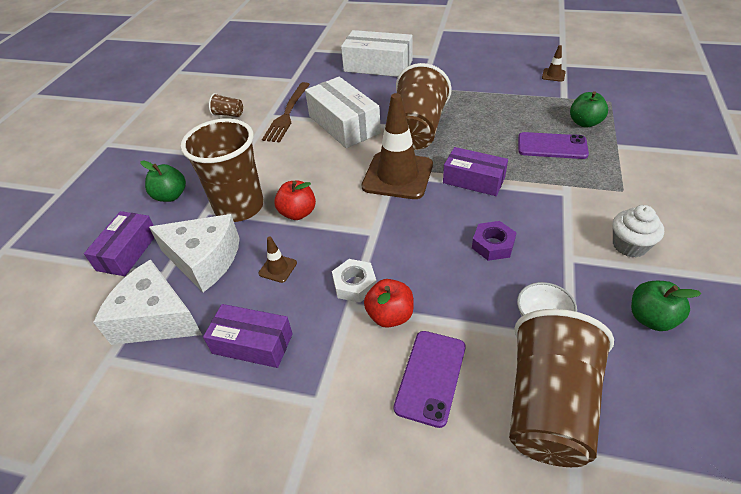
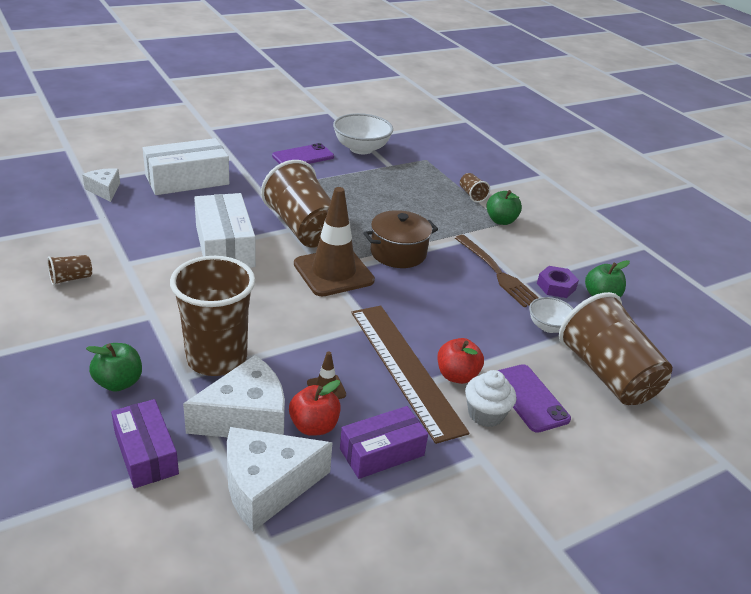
camera: 50 degrees left, 10 degrees down
(287, 114) = (147, 256): brown fork -> brown fork (497, 273)
(298, 213) = (283, 338): red apple -> red apple (314, 426)
(317, 59) = (104, 190): none -> white cheese
(343, 124) = (224, 246): white box -> white box turned 60 degrees clockwise
(354, 285) = (405, 368): white nut -> brown ruler
(473, 180) = (398, 253): purple box -> brown pot
(493, 245) = (466, 294): purple nut -> purple nut (556, 286)
(552, 146) = (424, 207): purple phone -> purple phone (303, 156)
(553, 75) = (361, 149): brown traffic cone -> white bowl
(585, 123) = (427, 181): green apple -> green apple (501, 221)
(620, 150) = (472, 195): none -> brown cup
(629, 245) = (545, 258): white cupcake -> white cupcake (485, 414)

